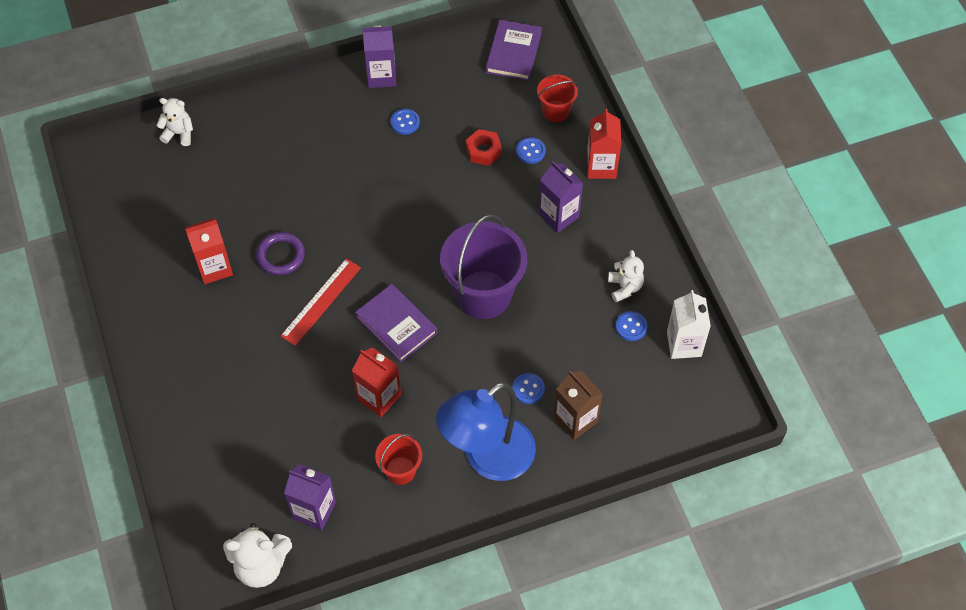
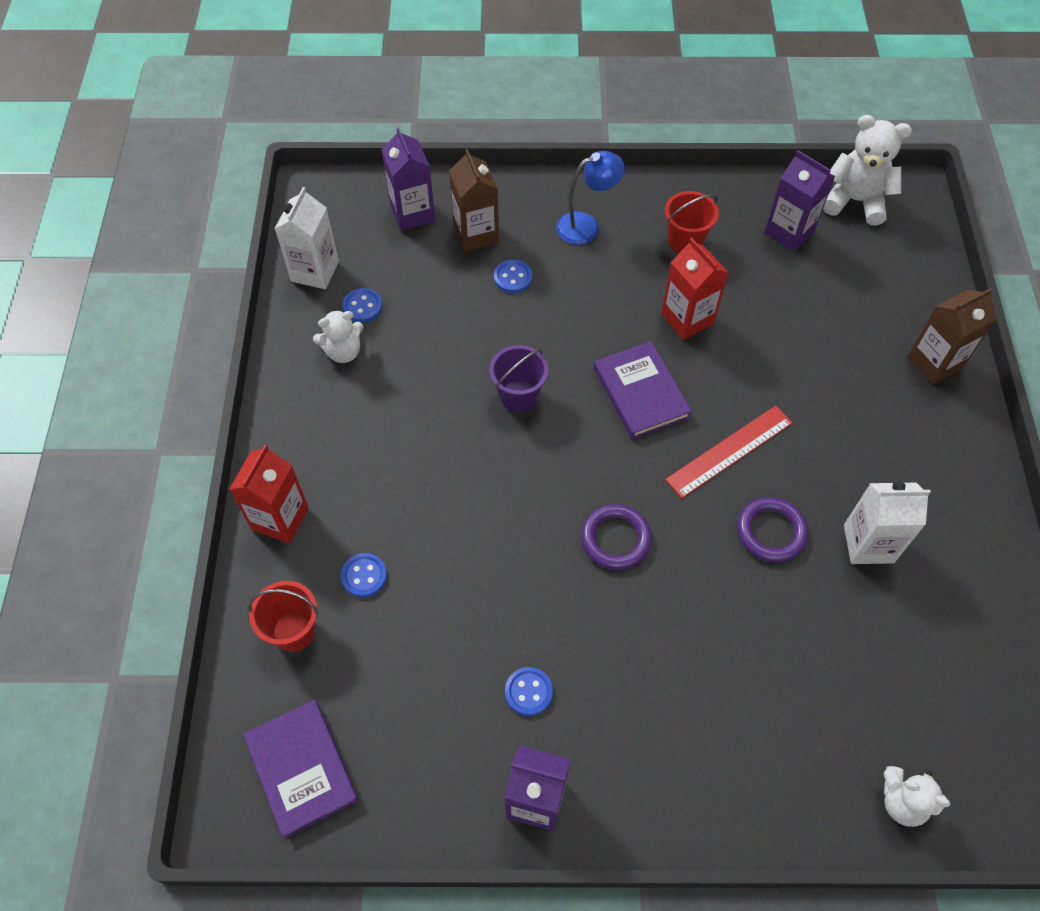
camera: 160 degrees left, 0 degrees up
(178, 421) = (934, 362): none -> brown carton
(214, 268) = (868, 544): red carton -> white carton
(382, 220) = (615, 539): none -> purple ring
(483, 151) = (430, 600): red nut -> none
(483, 294) = (518, 396): purple bucket -> purple bucket, size x0.51
(488, 458) = (586, 226): blue lamp -> blue lamp, size x0.54
(513, 52) = (302, 769): purple book -> purple book turned 60 degrees counterclockwise
(558, 215) = (375, 467): purple carton -> purple carton (412, 213)
(625, 287) = (343, 351): white teddy bear -> white teddy bear turned 120 degrees counterclockwise

